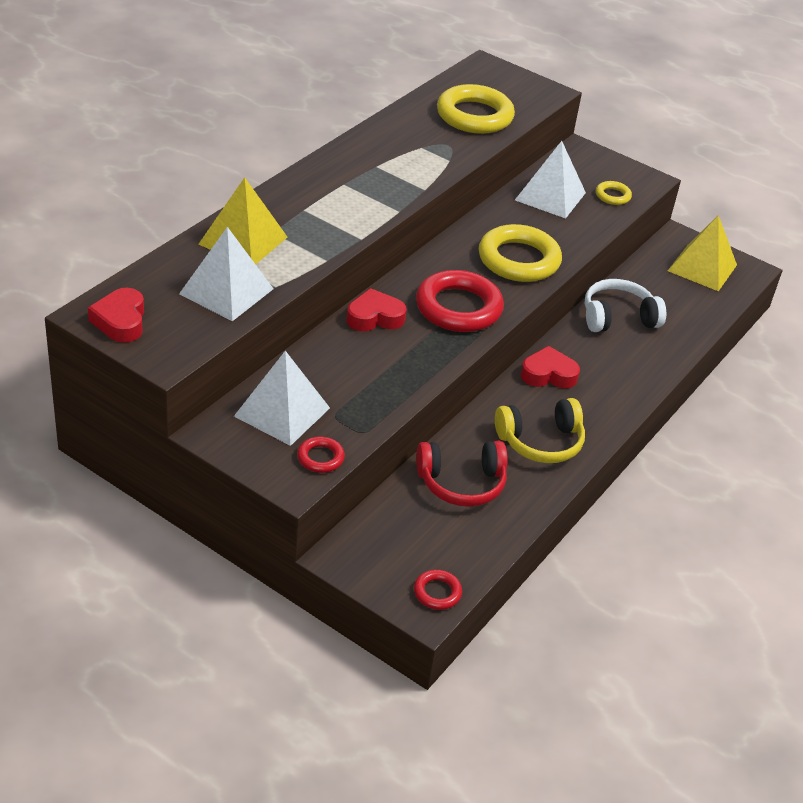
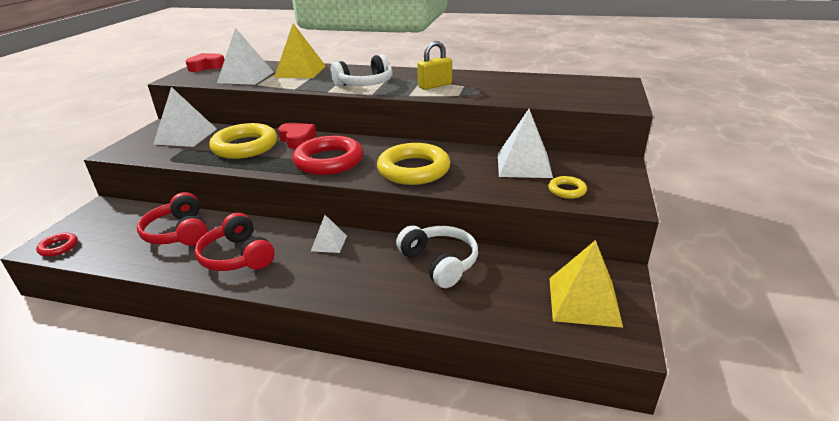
camera: 75 degrees right, 10 degrees down
(320, 458) = (141, 153): red ring -> none
(354, 206) = (365, 84): none -> white headphones
(404, 164) = (435, 85): none -> yellow padlock
(474, 116) = (535, 91): yellow ring -> yellow ring (245, 146)
(540, 442) = (237, 256): yellow headphones -> red headphones
(548, 374) = (329, 243): red heart -> white pyramid

